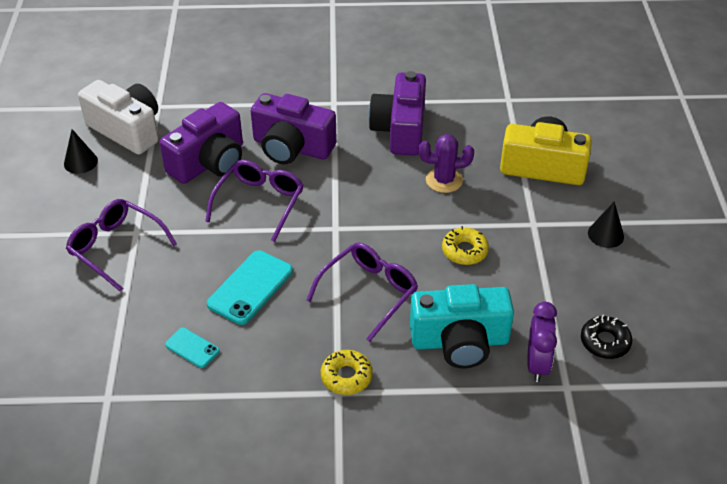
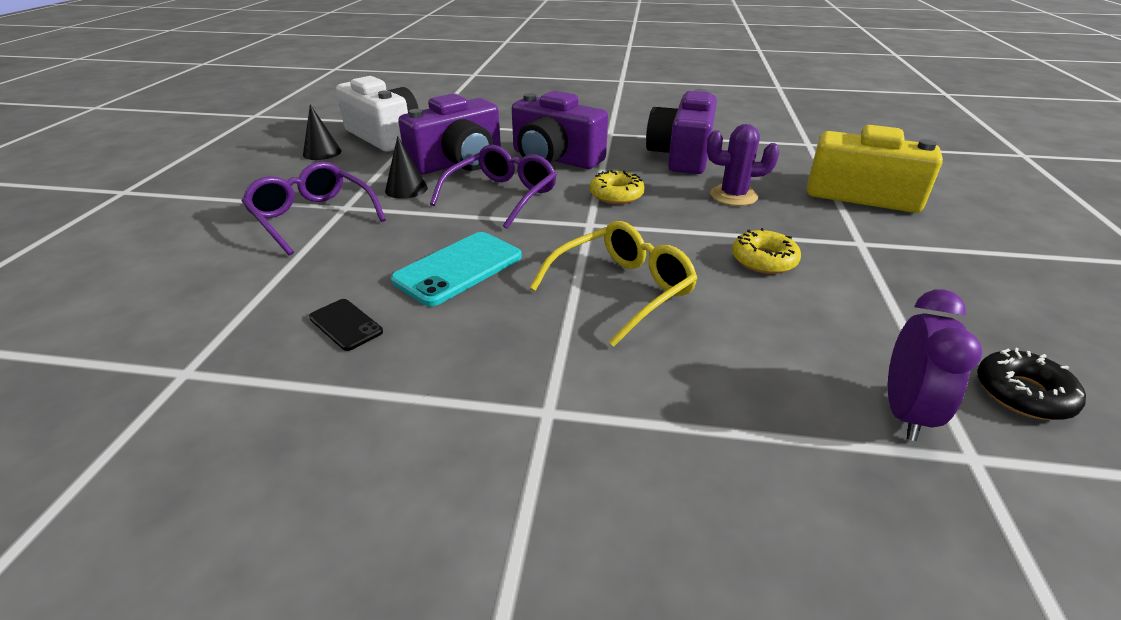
camera: 10 degrees right, 10 degrees down
(192, 348) = (346, 325): turquoise phone -> black phone
(346, 376) = (567, 390): yellow donut -> yellow donut (616, 195)
(369, 292) = (622, 290): purple glasses -> yellow glasses
(460, 341) = (762, 364): turquoise camera -> none
(605, 234) = (971, 262): black cone -> black cone (406, 189)

